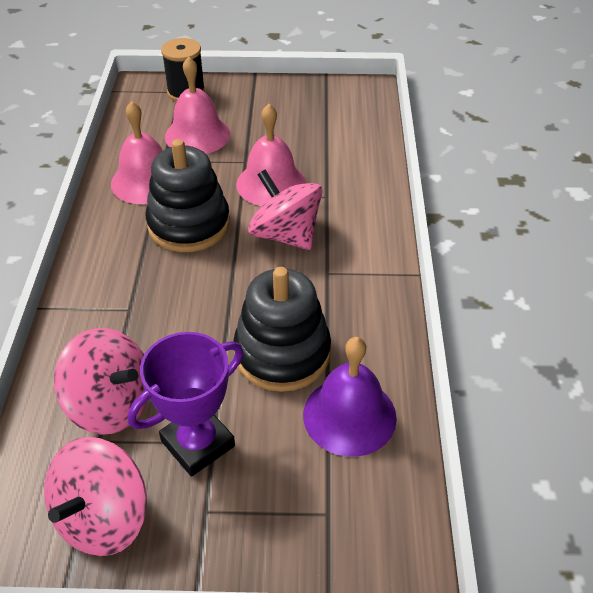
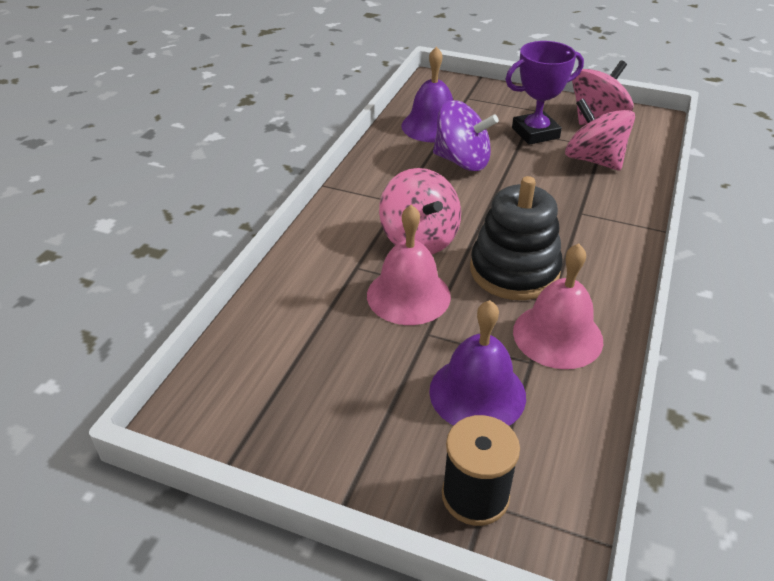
camera: 160 degrees left, 5 degrees down
(197, 135) = (477, 393): pink bell -> purple bell
(282, 353) = (462, 161): black stacking toy -> purple spinning top

